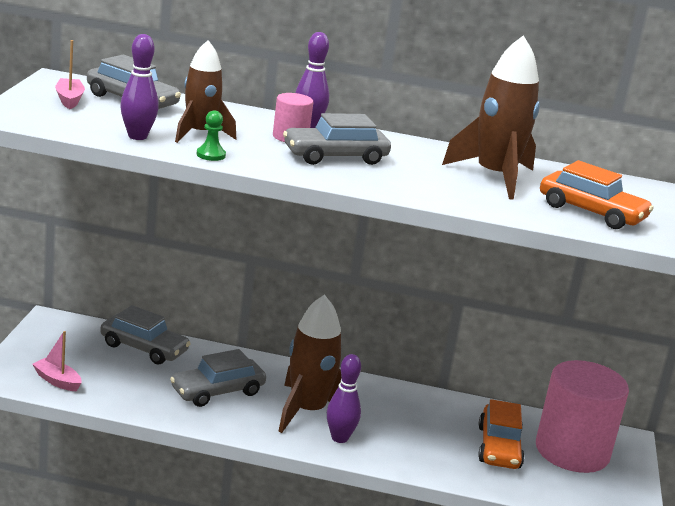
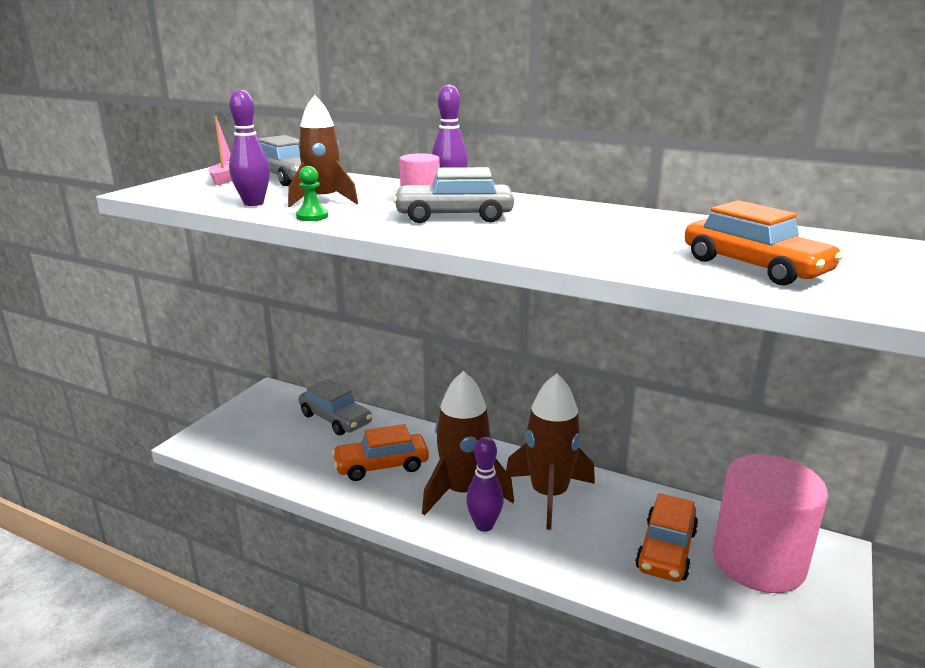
camera: 20 degrees right, 0 degrees up
(57, 381) = (238, 448): pink boat -> none
(217, 391) = (381, 465): grey car -> orange car
(495, 177) = (639, 232): brown rocket -> brown rocket (549, 495)

